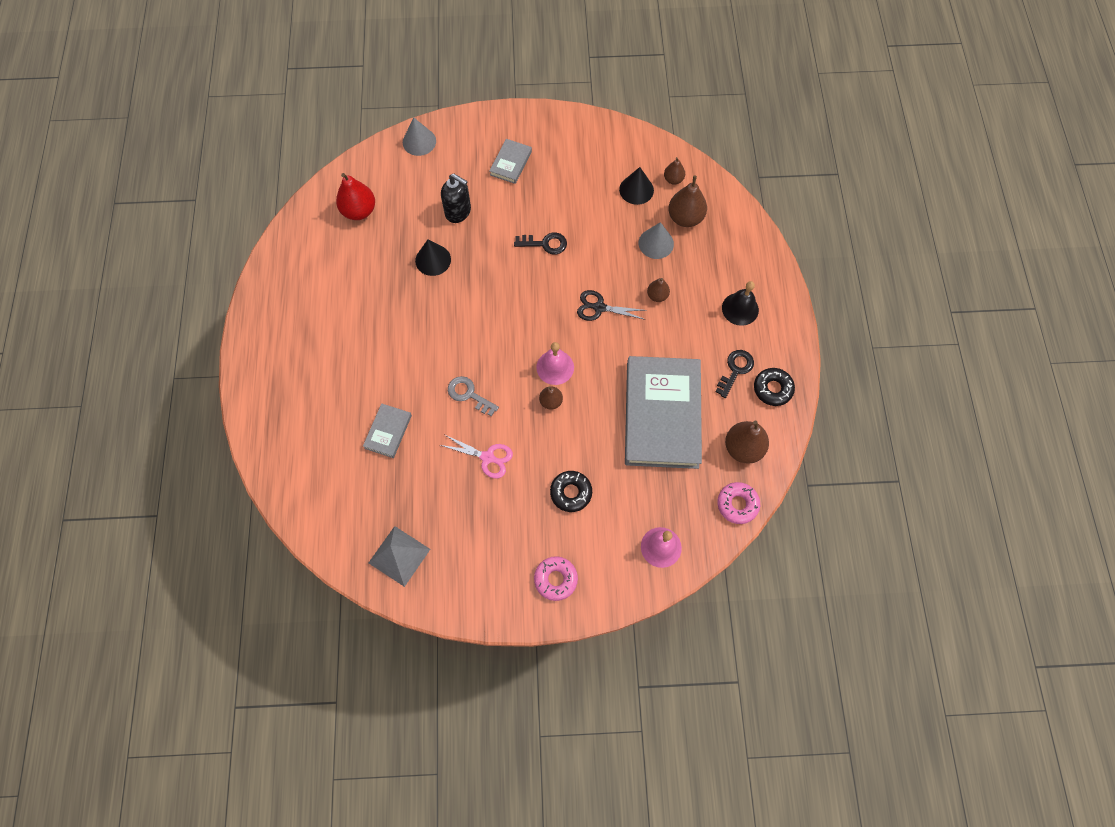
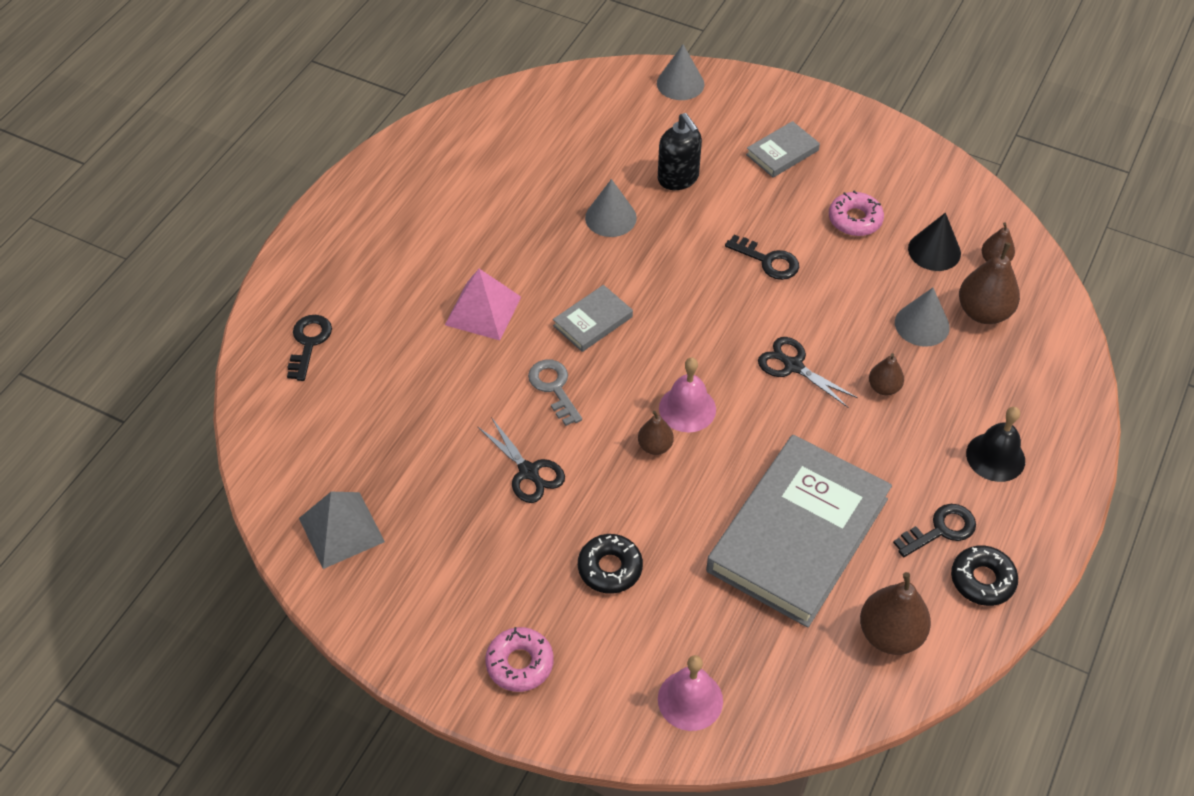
camera: 30 degrees right, 15 degrees down
(297, 443) = (309, 342): none -> black key
(359, 211) = (556, 127): red pear -> none
(388, 432) = (425, 382): grey book -> grey book (593, 321)
(393, 364) = (483, 311): none -> pink pyramid
(433, 260) = (610, 217): black cone -> grey cone
(487, 457) = (528, 472): pink scissors -> black scissors
(737, 504) = (836, 702): pink donut -> pink donut (855, 219)

